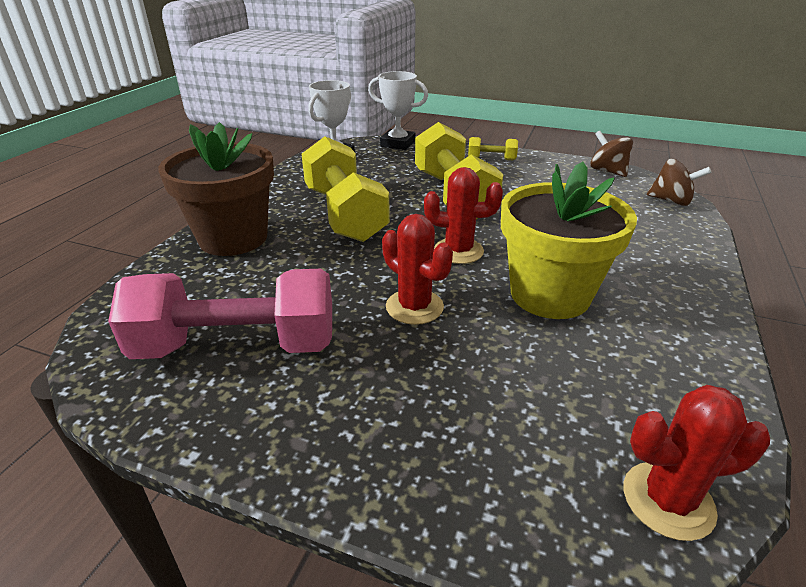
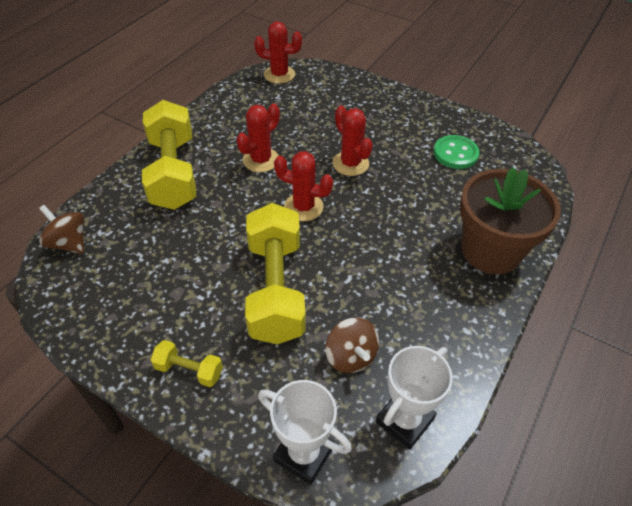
camera: 170 degrees left, 15 degrees up
(237, 345) = (455, 153): pink dumbbell -> green button
(344, 214) = (393, 272): yellow dumbbell -> yellow dumbbell (173, 172)
(550, 295) = (261, 160): yellow flower pot -> red cactus
(607, 171) = (72, 311): brown spinning top -> brown spinning top (350, 356)

